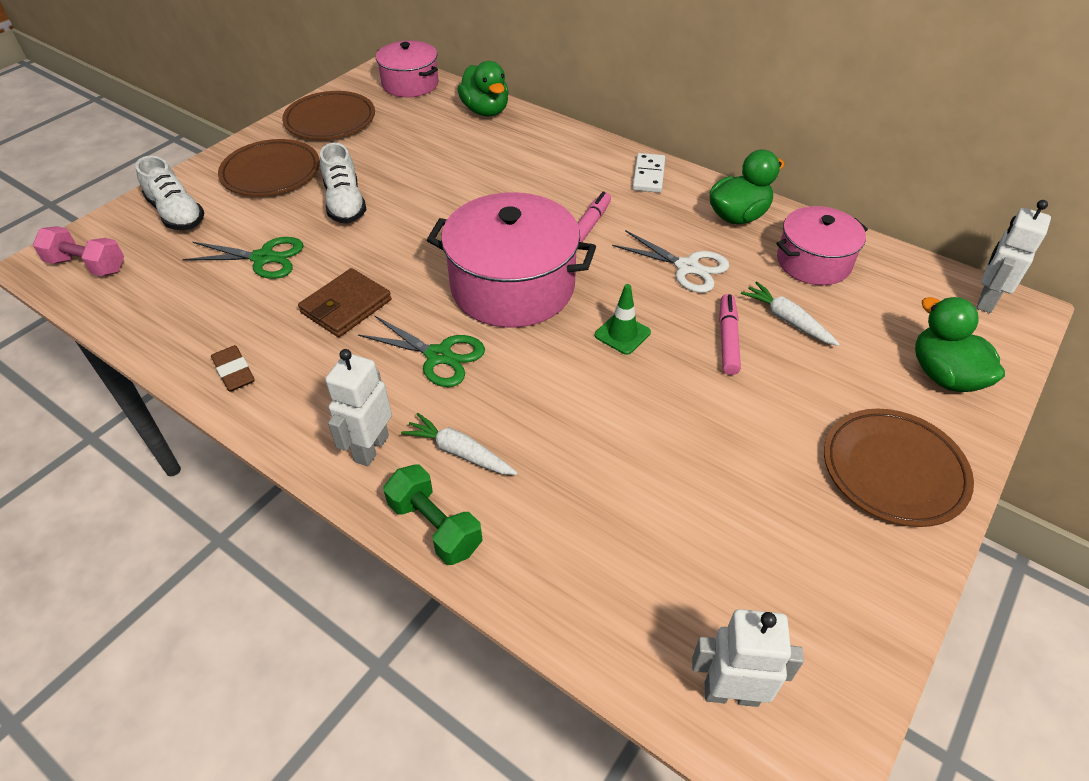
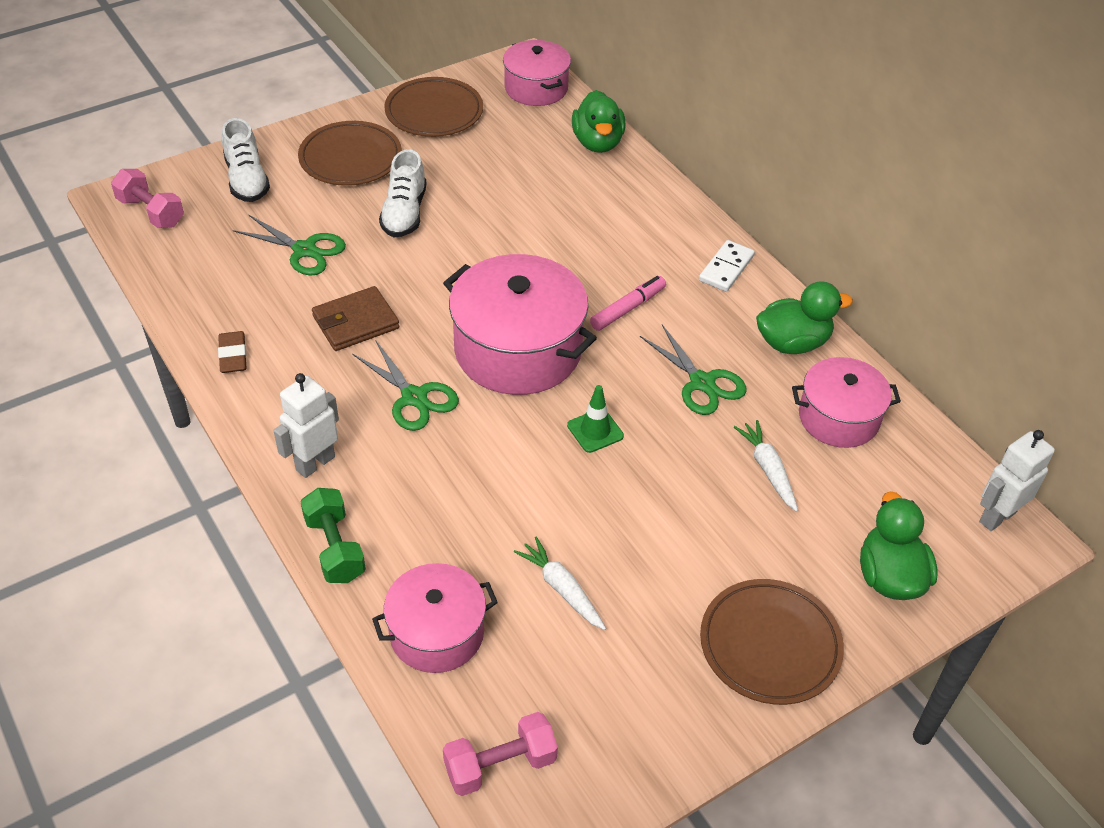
camera: 20 degrees right, 0 degrees up
(460, 452) = (387, 492): white carrot -> white carrot (561, 589)
(586, 576) = (436, 632): none -> pink pot
(687, 267) = (702, 382): white scissors -> green scissors
(727, 339) = (694, 469): pink marker -> none
(731, 693) = (500, 765): white robot -> pink dumbbell

